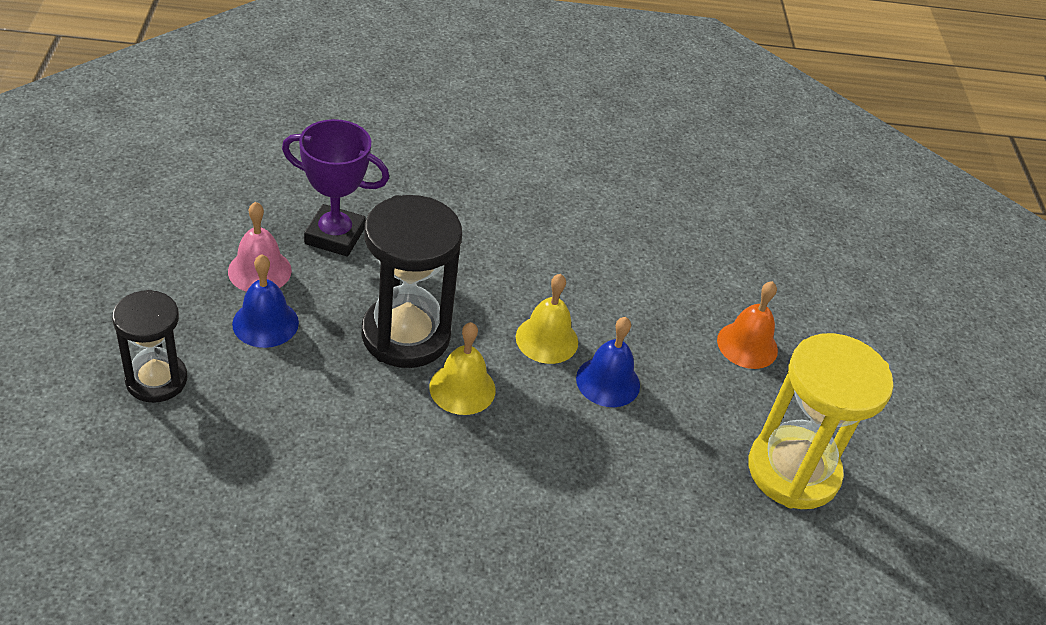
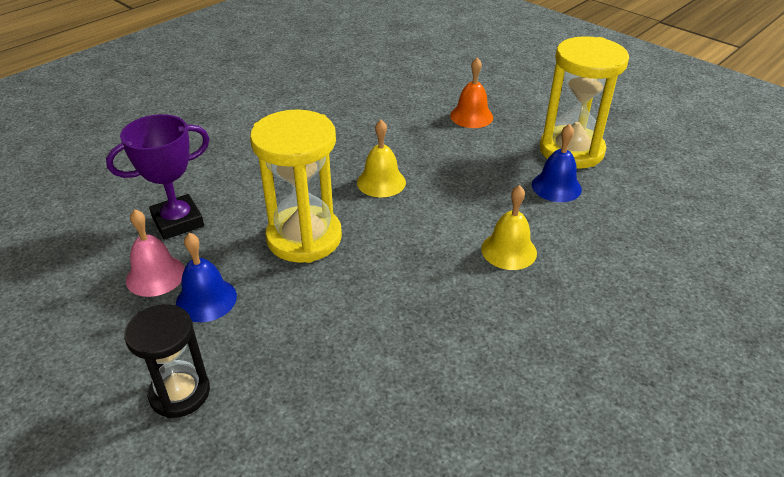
camera: 40 degrees left, 5 degrees down
(406, 335) = (304, 238): black hourglass -> yellow hourglass
(462, 388) = (377, 238): yellow bell -> yellow bell (509, 250)
(608, 381) = (440, 177): blue bell -> blue bell (556, 186)

